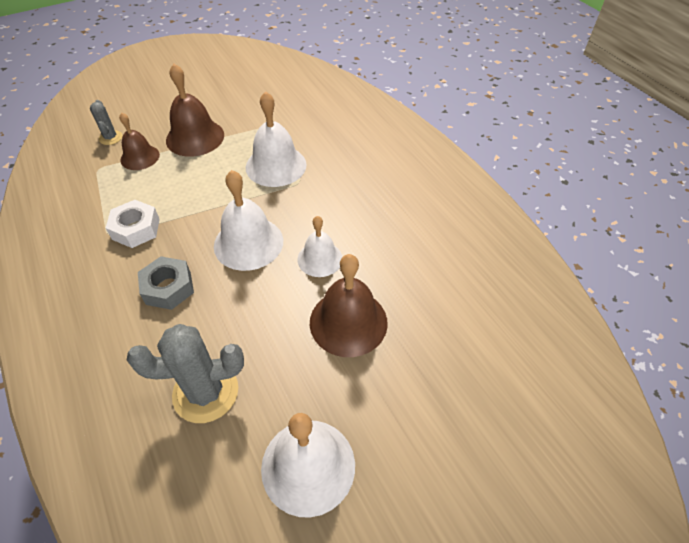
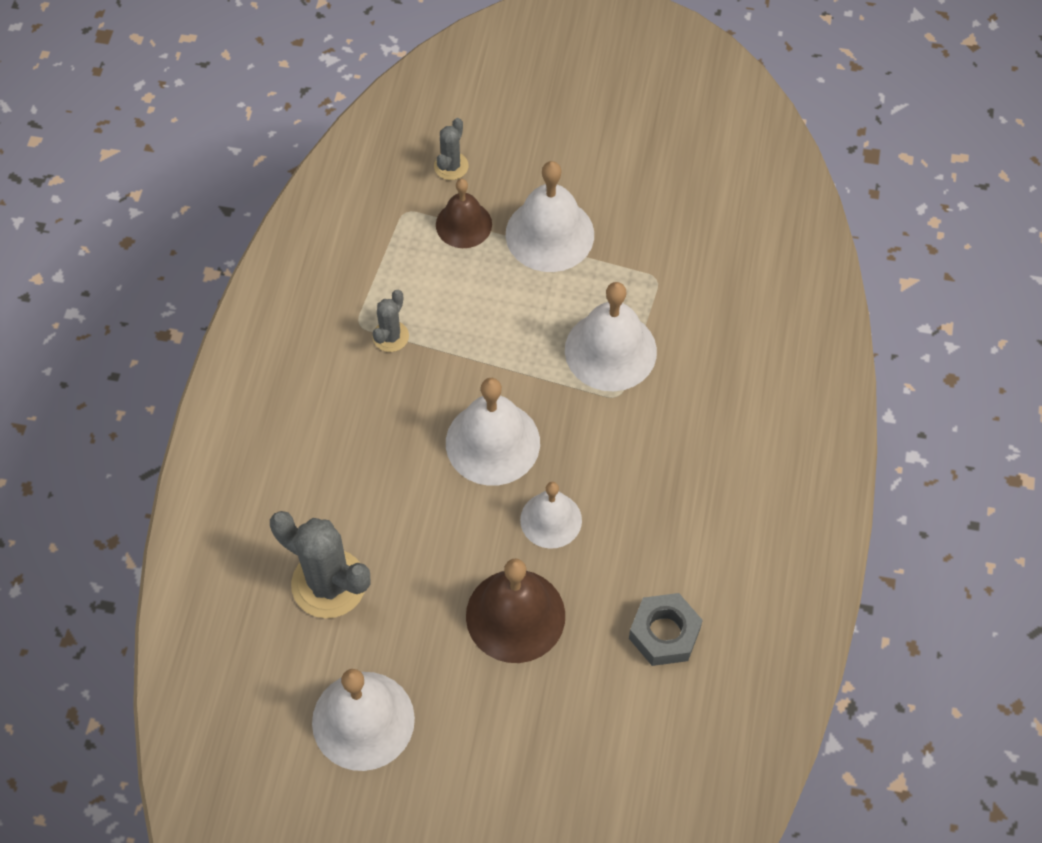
camera: 40 degrees right, 10 degrees up
(136, 229) = (390, 336): white nut -> grey cactus
(168, 288) = (373, 440): grey nut -> grey nut (664, 633)
(195, 137) = (549, 234): brown bell -> white bell

